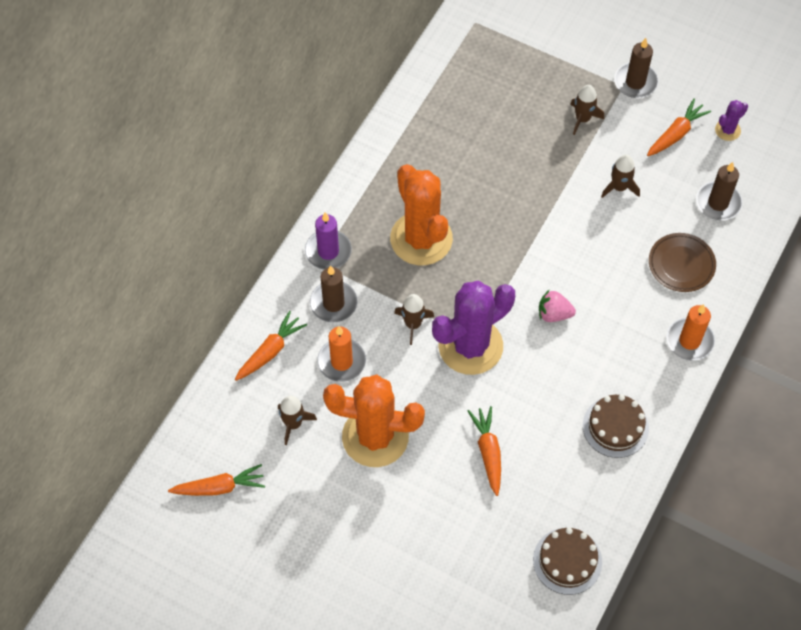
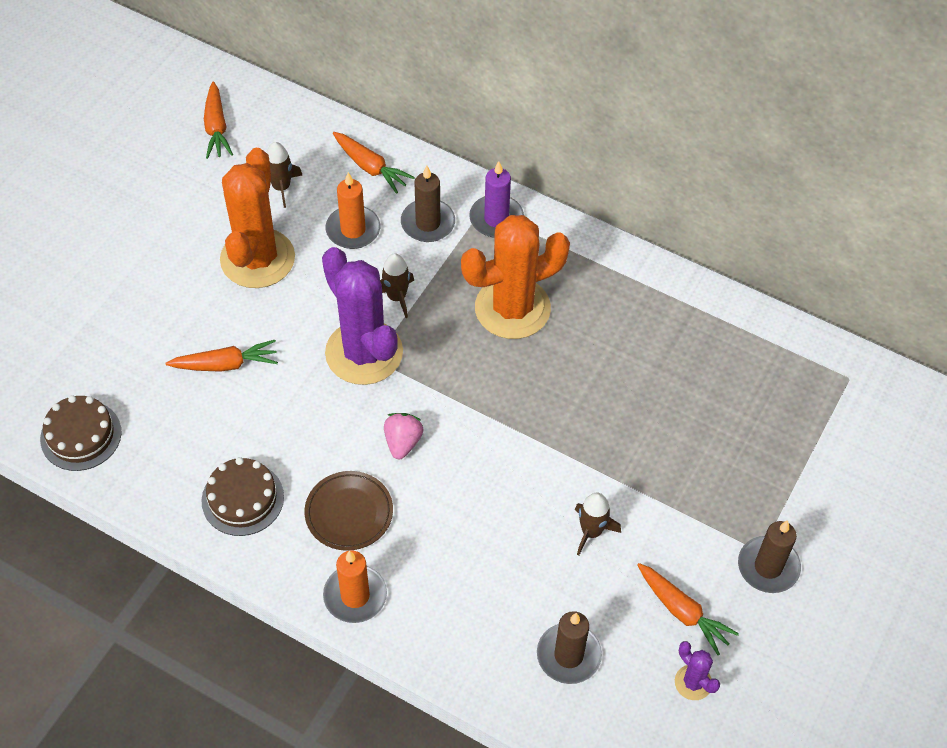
camera: 90 degrees right, 5 degrees down
(582, 119) = (700, 495): brown rocket -> none
(681, 264) = (470, 597): brown plate -> brown plate (349, 513)

